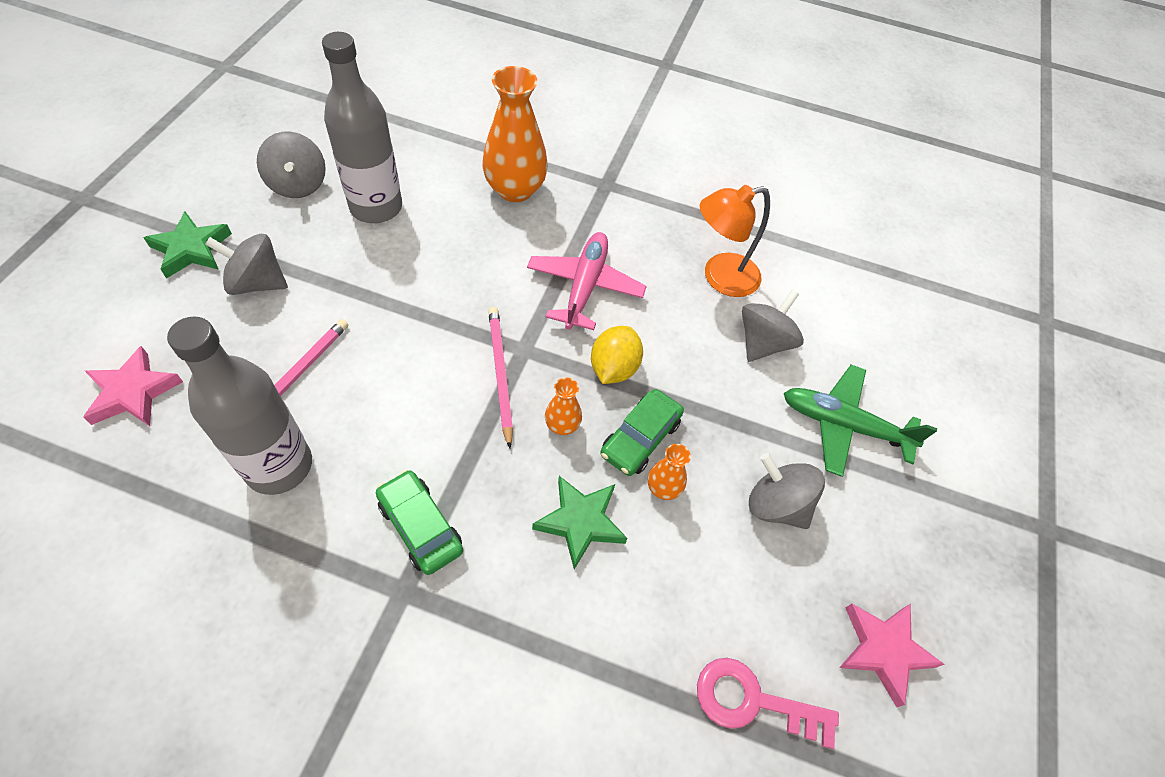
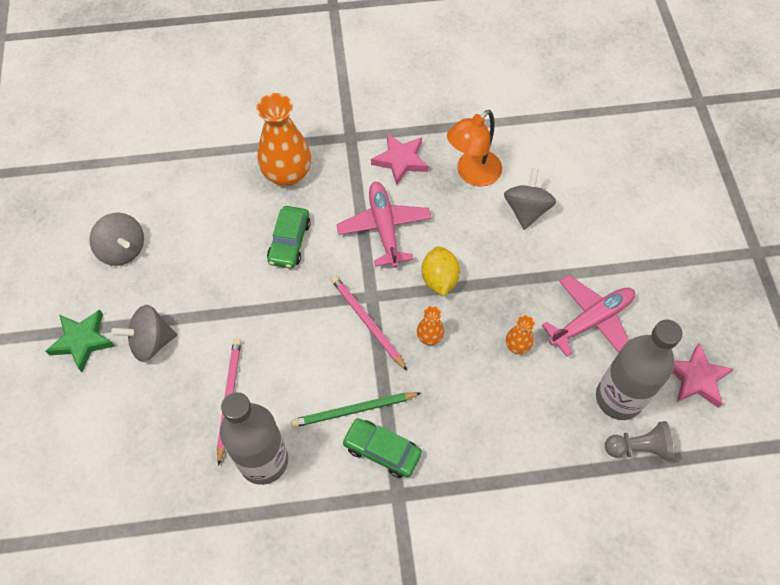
camera: 20 degrees left, 5 degrees up
(133, 392) = (126, 464): pink star -> pink star (400, 160)
(376, 207) = (195, 239): grey bottle -> grey bottle (618, 398)
(419, 463) = (353, 410): none -> green pencil
(580, 522) = (479, 394): green star -> none
(640, 438) = (484, 319): green car -> green car (289, 242)
(753, 701) = (638, 447): pink key -> grey pawn
(776, 505) = (591, 320): grey spinning top -> pink plane
(843, 425) = (606, 244): green plane -> none

